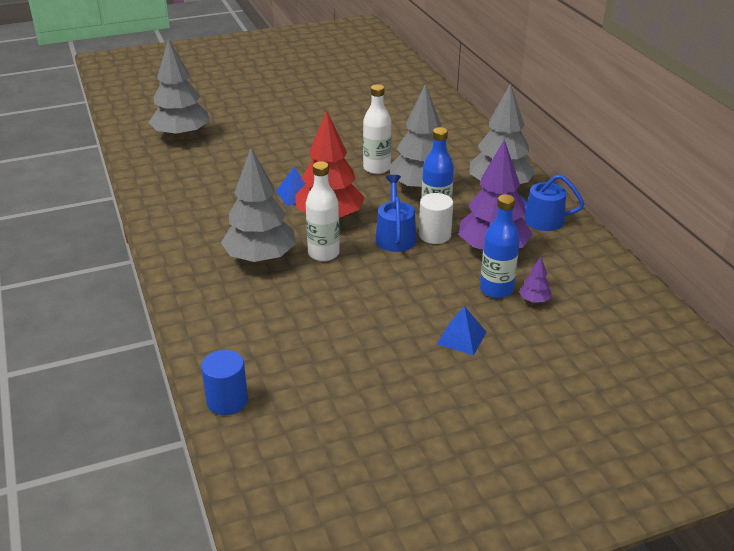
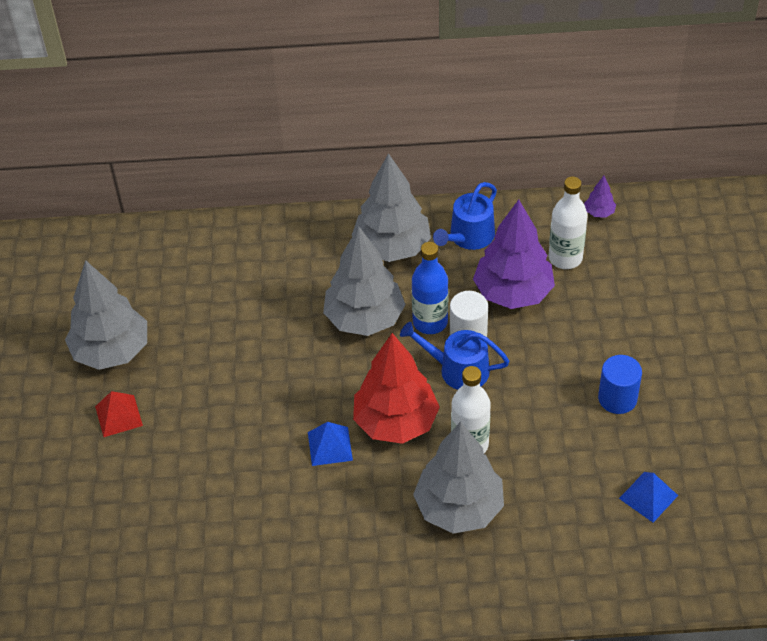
camera: 70 degrees left, 15 degrees up
(181, 136) = (106, 553): grey tree -> grey tree (111, 351)
(227, 401) = (701, 579): blue cylinder -> blue cylinder (617, 398)
(287, 119) = (118, 416): none -> red pyramid
(376, 168) = (300, 349): white bottle -> white bottle (565, 258)
(461, 338) = (652, 363): blue pyramid -> blue pyramid (648, 497)
(496, 290) = (583, 312): blue bottle -> none
(534, 300) = (610, 289): purple tree -> purple tree (599, 212)

